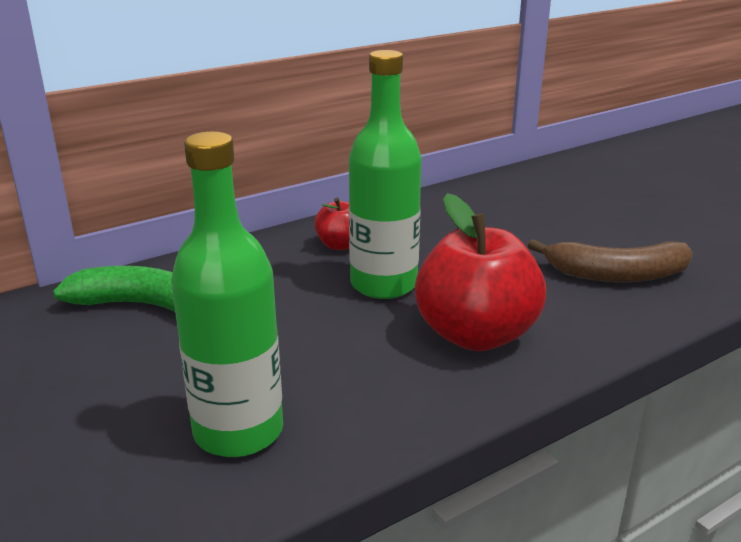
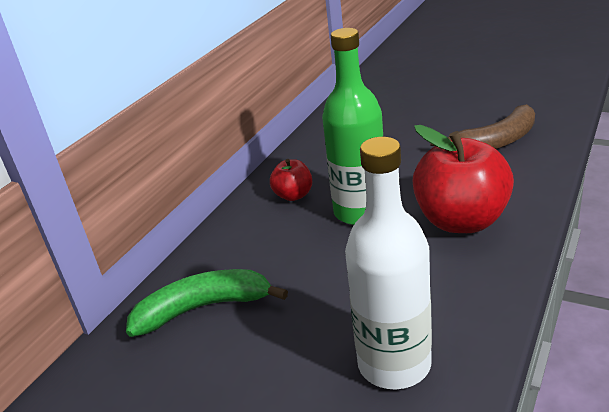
camera: 25 degrees left, 5 degrees up
(238, 431) = (394, 364): green bottle -> white bottle

